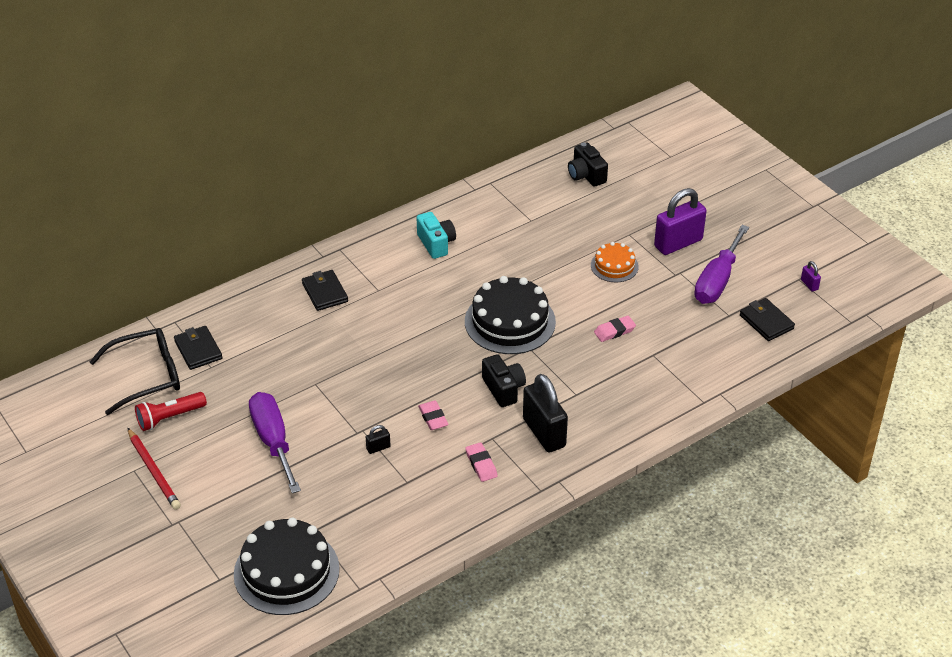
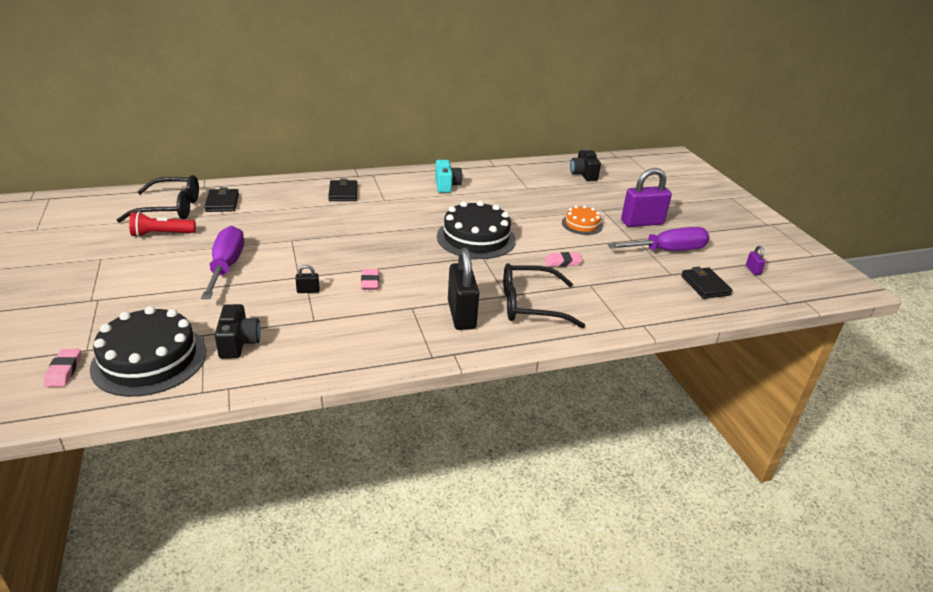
camera: 15 degrees right, 10 degrees down
(153, 471) = (114, 262): red pencil -> none
(481, 464) = (389, 324): pink eraser -> pink eraser (64, 371)
(503, 389) = (444, 277): black camera -> black camera (238, 343)
(605, 400) = (531, 305): none -> black glasses
(717, 281) = (668, 251): purple screwdriver -> purple screwdriver turned 150 degrees counterclockwise

